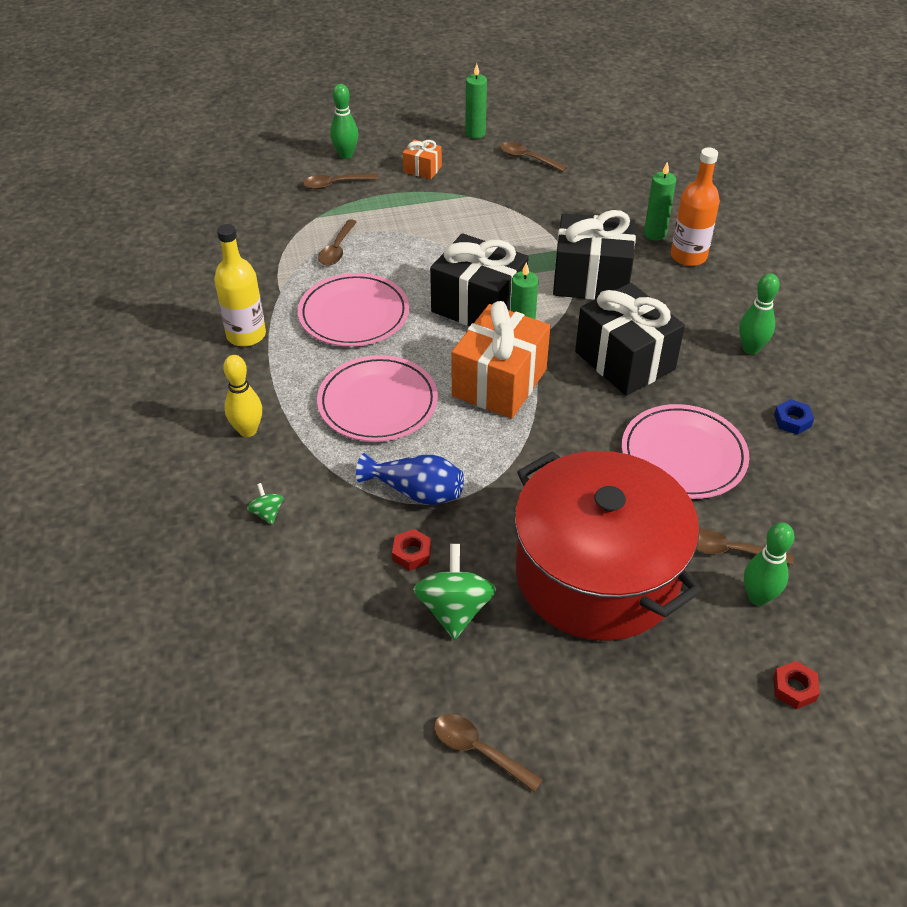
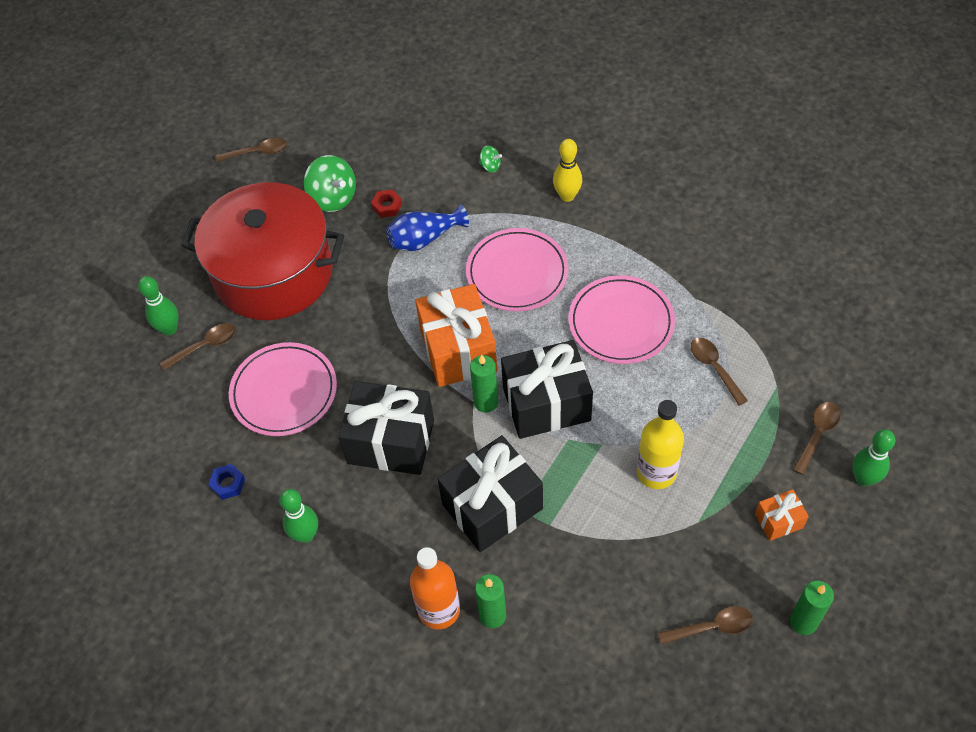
camera: 140 degrees right, 10 degrees up
(246, 335) = (664, 249): yellow bottle -> yellow bottle (656, 472)
(794, 688) = (118, 292): red nut -> none

